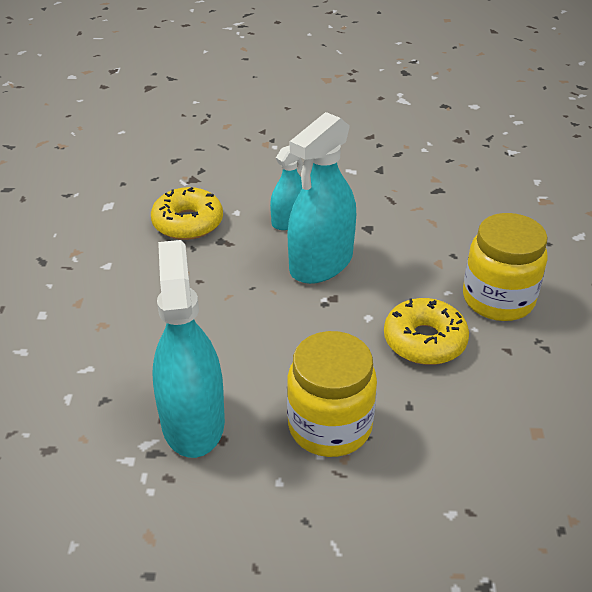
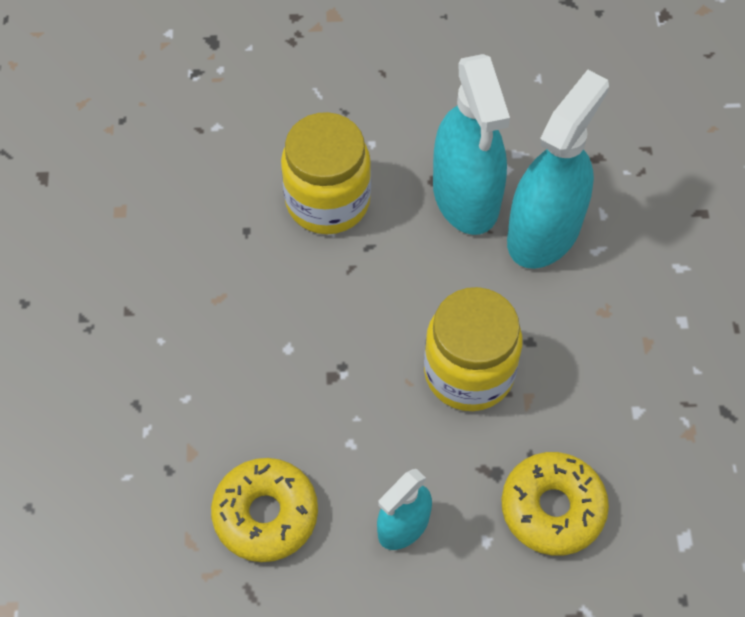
camera: 175 degrees right, 20 degrees up
(321, 263) = (351, 438): turquoise spray bottle -> turquoise spray bottle (544, 232)
(424, 341) = (222, 317): yellow donut -> yellow donut (265, 514)
(498, 299) = (123, 390): yellow jar -> yellow jar (469, 372)

